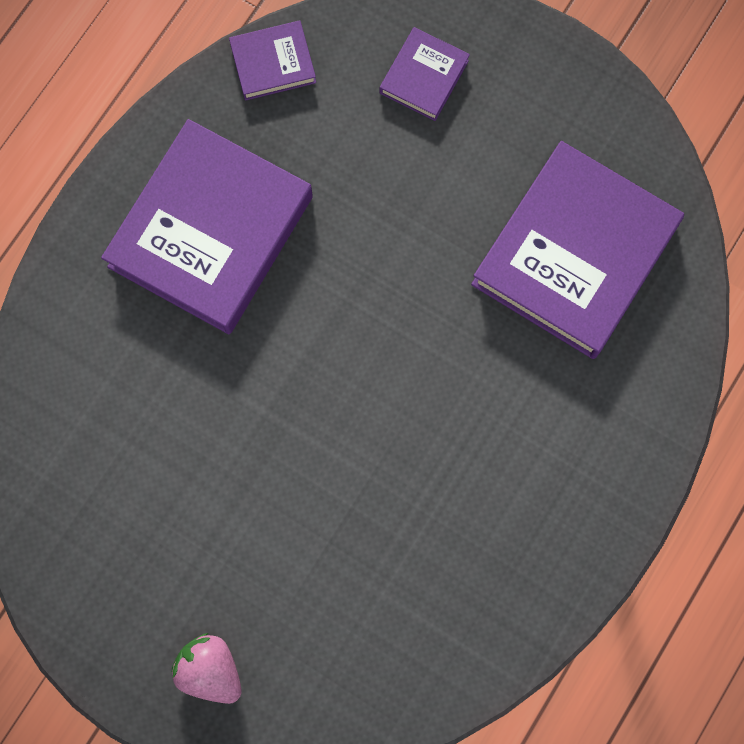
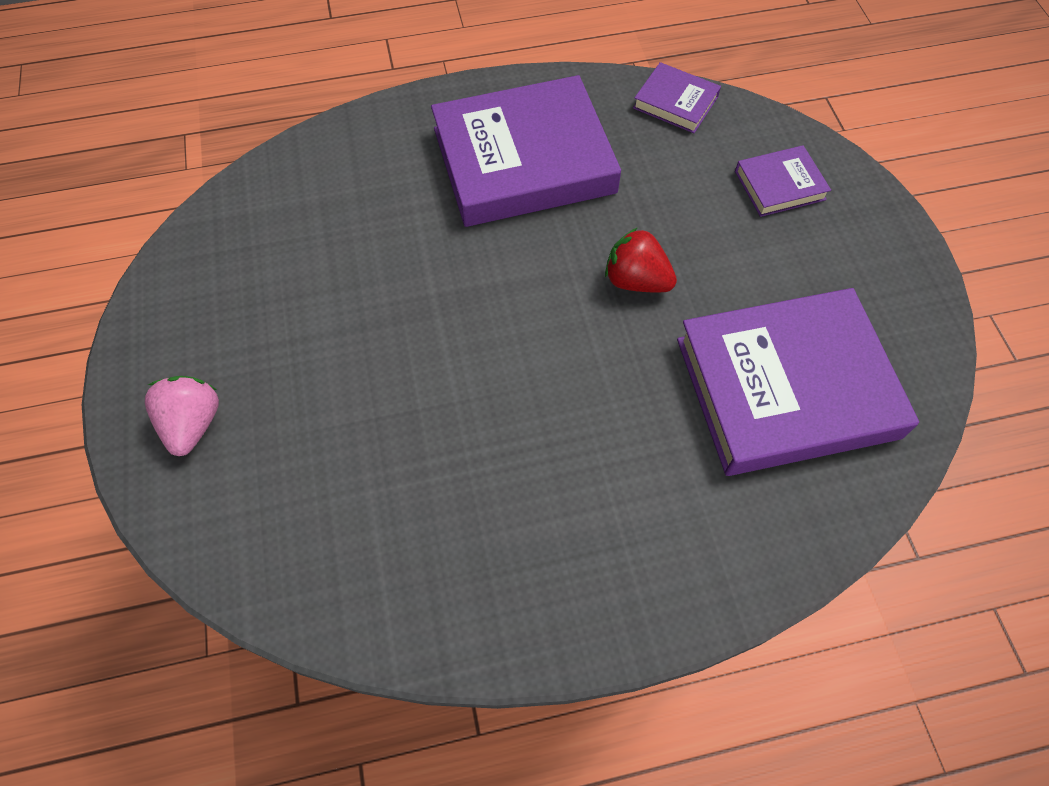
camera: 45 degrees right, 15 degrees down
(399, 262) = (636, 280): none -> red strawberry

